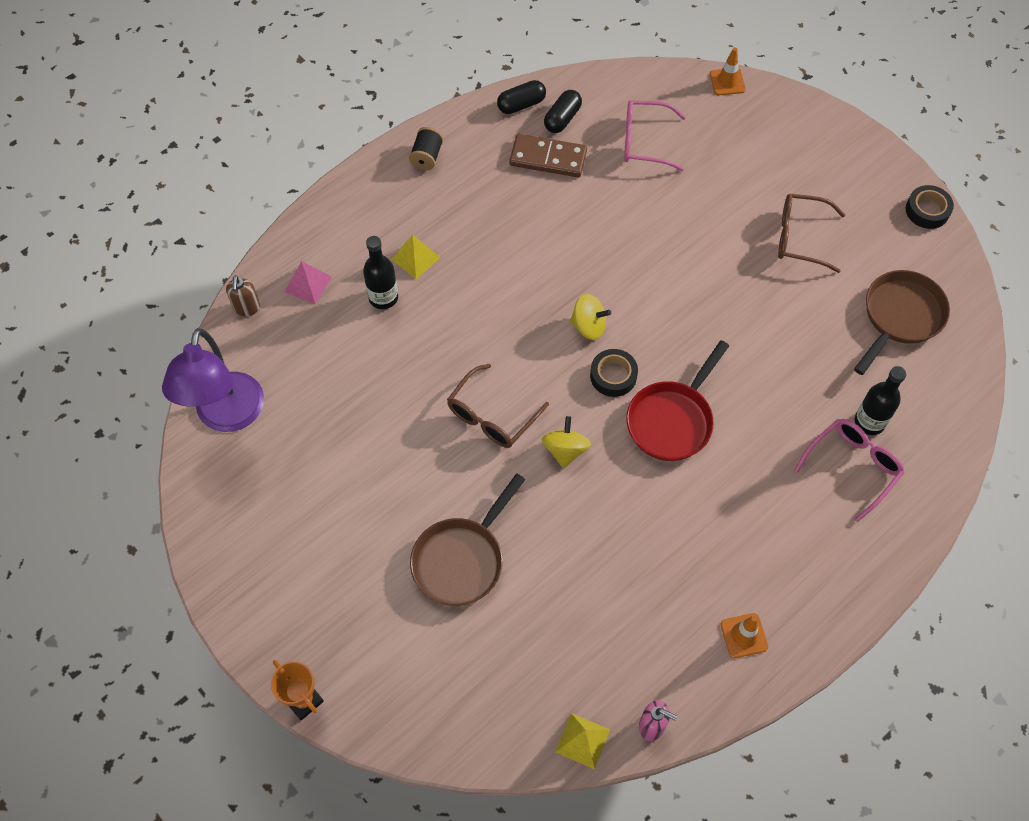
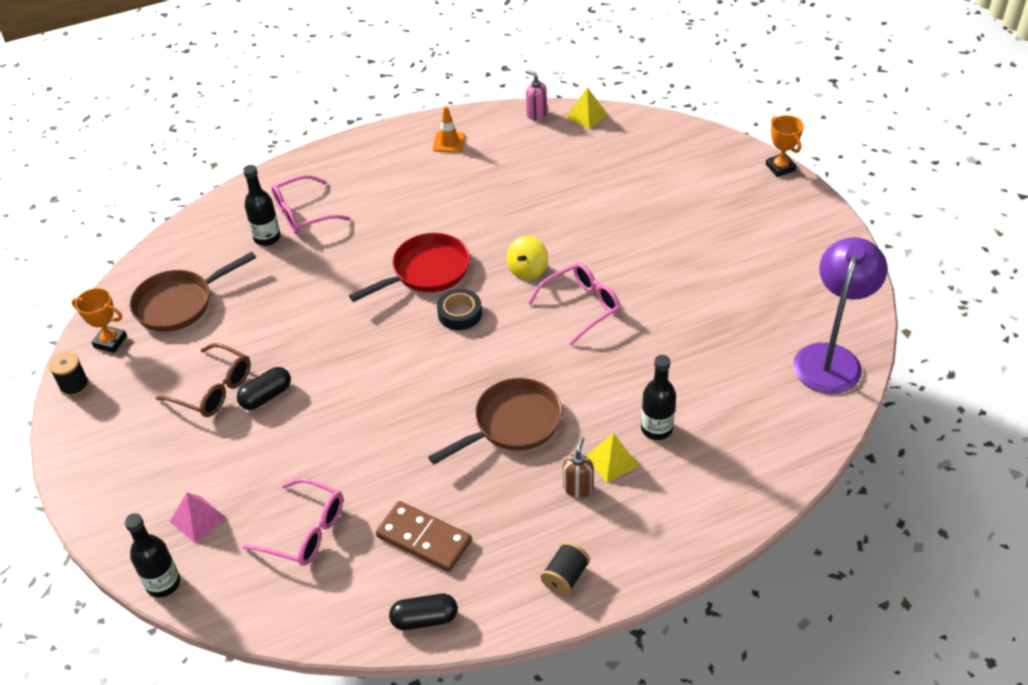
camera: 160 degrees left, 15 degrees down
(247, 308) = (804, 451): brown soap dispenser -> brown soap dispenser (578, 488)
(308, 284) = (735, 461): pink pyramid -> pink pyramid (197, 519)
(462, 559) = (640, 219): brown pan -> brown pan (512, 424)
(491, 416) = (582, 306): brown glasses -> pink glasses
(562, 119) = (384, 586): black capsule -> black capsule (266, 396)
(588, 326) = (462, 358): yellow spinning top -> none
(727, 82) = (163, 583): orange traffic cone -> black bottle
(927, 210) = (74, 386): black tape -> black spool
(932, 260) = (110, 341): none -> orange trophy

